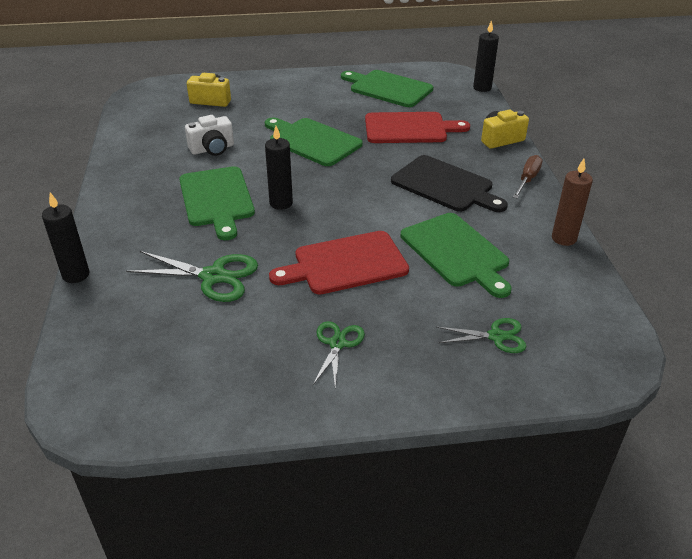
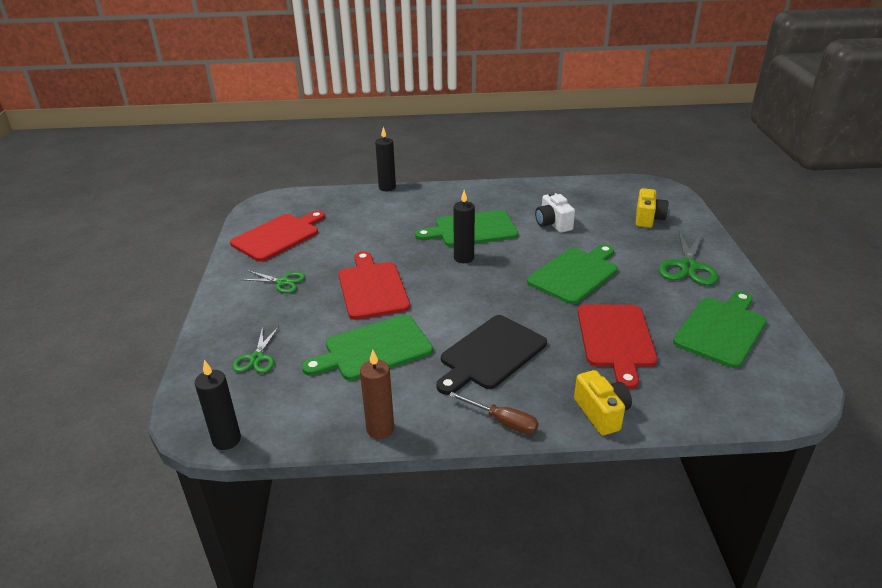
camera: 95 degrees right, 5 degrees down
(209, 373) = (278, 236): none -> red cutting board
(213, 276) = (372, 233): green scissors -> green scissors (688, 267)
(482, 88) = (759, 418): black candle -> black candle (226, 440)

